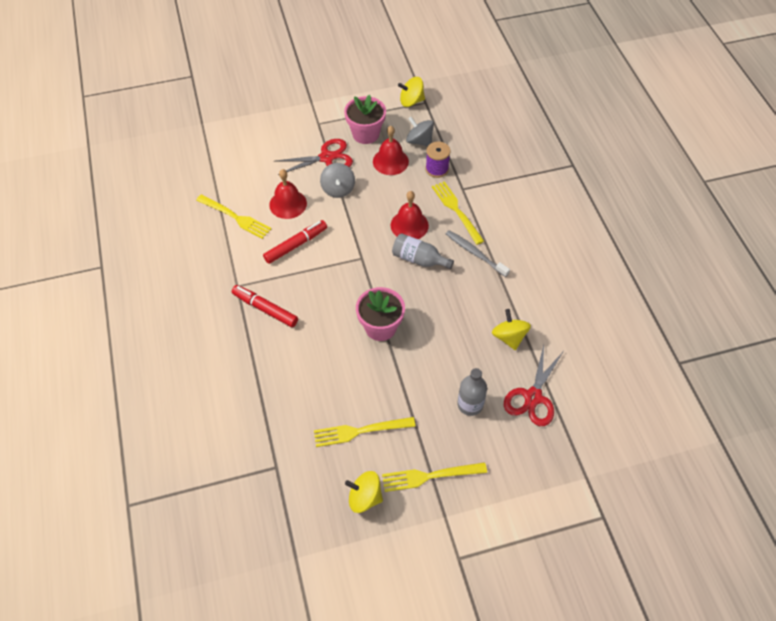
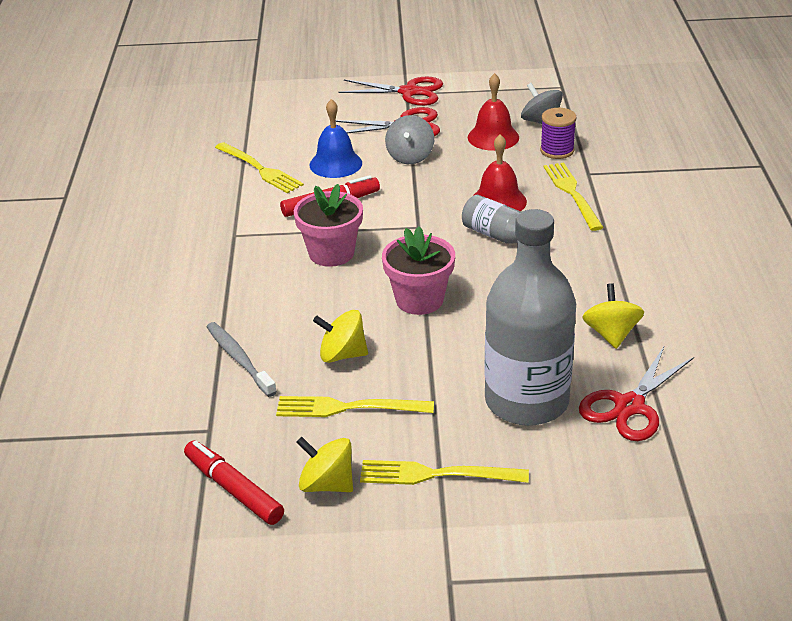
camera: 15 degrees right, 20 degrees down
(265, 309) = (263, 262): red marker -> red marker (234, 489)
(288, 204) = (335, 164): red bell -> blue bell
(320, 122) = (409, 92): none -> red scissors
(365, 134) = (468, 108): pink flower pot -> pink flower pot (331, 253)
(411, 101) = (542, 84): yellow spinning top -> yellow spinning top (342, 355)
(470, 404) = (526, 401): grey bottle -> grey bottle, size x2.05
(475, 253) = (586, 240): grey toothbrush -> grey toothbrush (239, 359)

